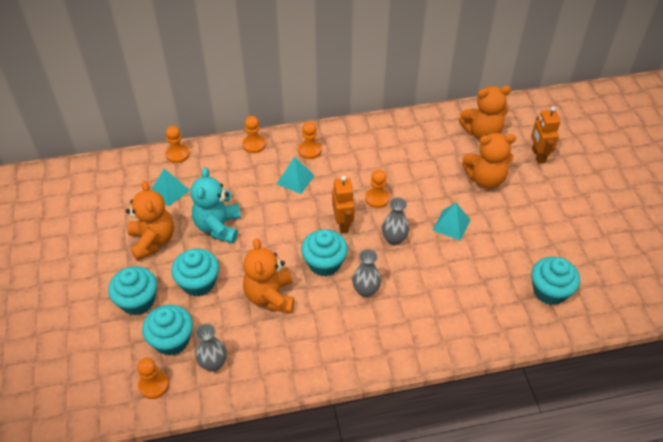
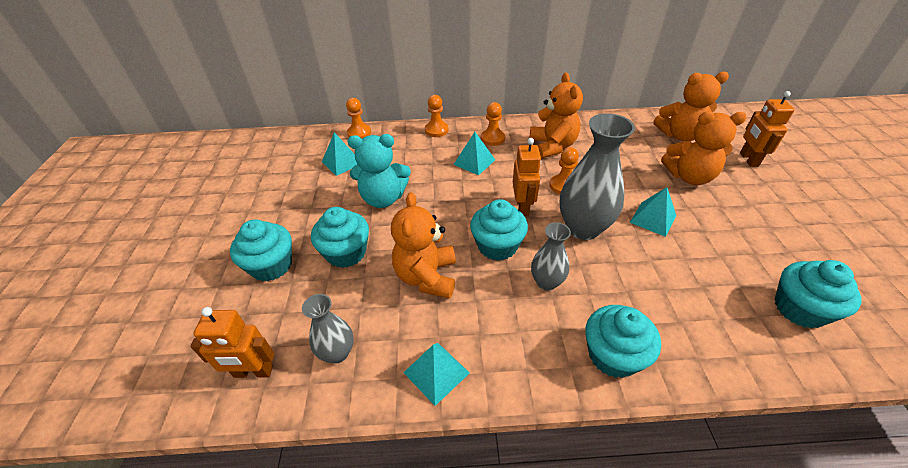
camera: 10 degrees right, 5 degrees down
(153, 241) = (310, 206): orange teddy bear -> orange teddy bear (552, 146)
(153, 385) = (253, 372): orange pawn -> orange robot
(172, 340) = (295, 316): turquoise cupcake -> turquoise cupcake (613, 355)
(218, 227) = (383, 198): turquoise teddy bear -> turquoise teddy bear turned 105 degrees counterclockwise
(290, 368) = (436, 372): none -> turquoise pyramid
(394, 239) = (583, 228): grey vase -> grey vase, size x1.79

